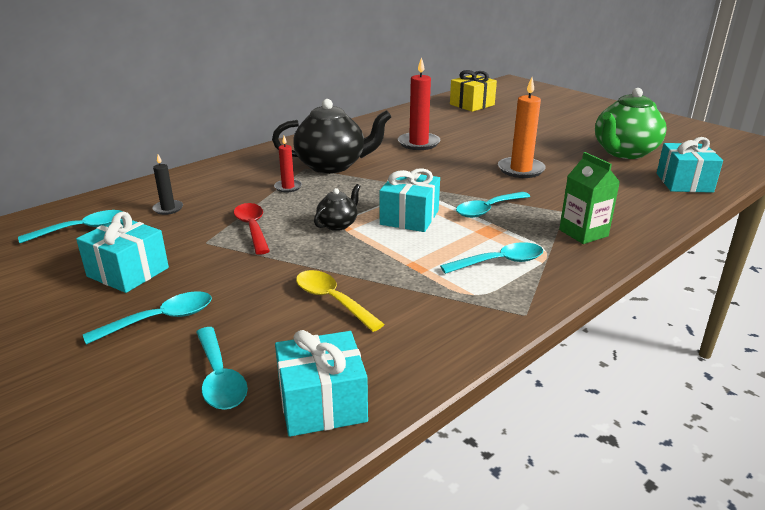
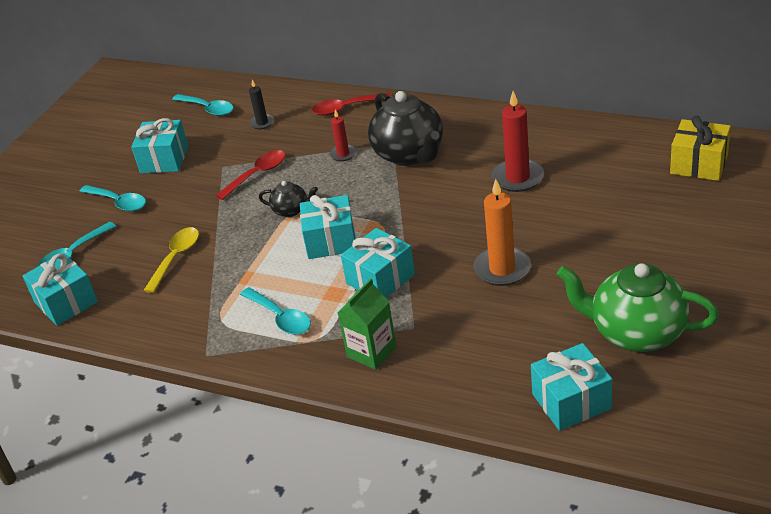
camera: 70 degrees right, 10 degrees up
(220, 172) = (345, 108): none -> red spoon
(488, 210) = (380, 279): turquoise spoon -> turquoise gift

